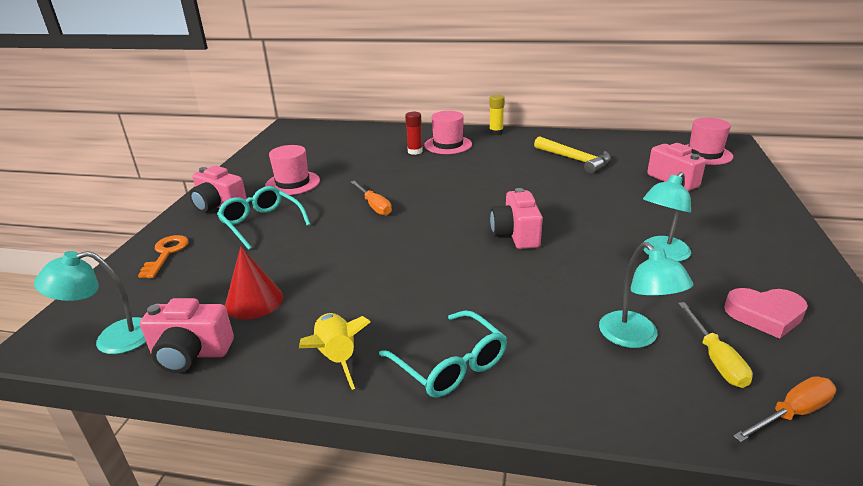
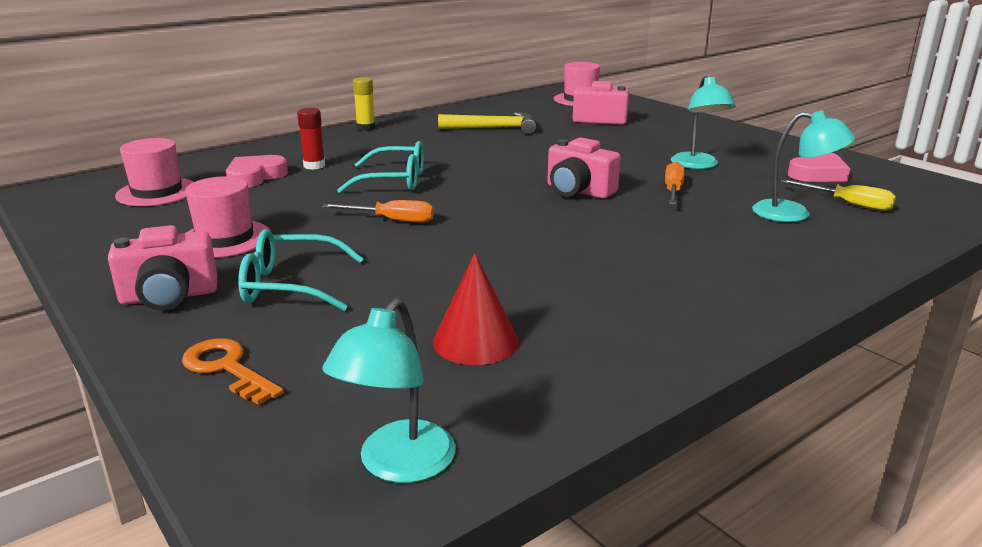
camera: 50 degrees left, 5 degrees down
(191, 353) = (529, 411): pink camera -> none
(336, 357) = (662, 329): yellow rocket -> none
(376, 148) = (255, 176): none -> pink heart
(448, 145) = (338, 150): pink hat -> pink hat (157, 192)
(450, 365) = (744, 285): turquoise glasses -> turquoise glasses (394, 181)
(792, 413) = (926, 210): orange screwdriver -> orange screwdriver (673, 190)

